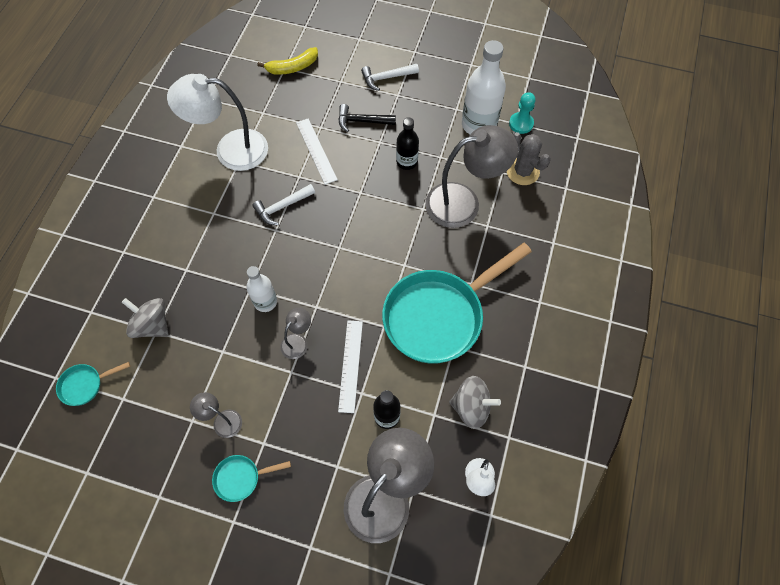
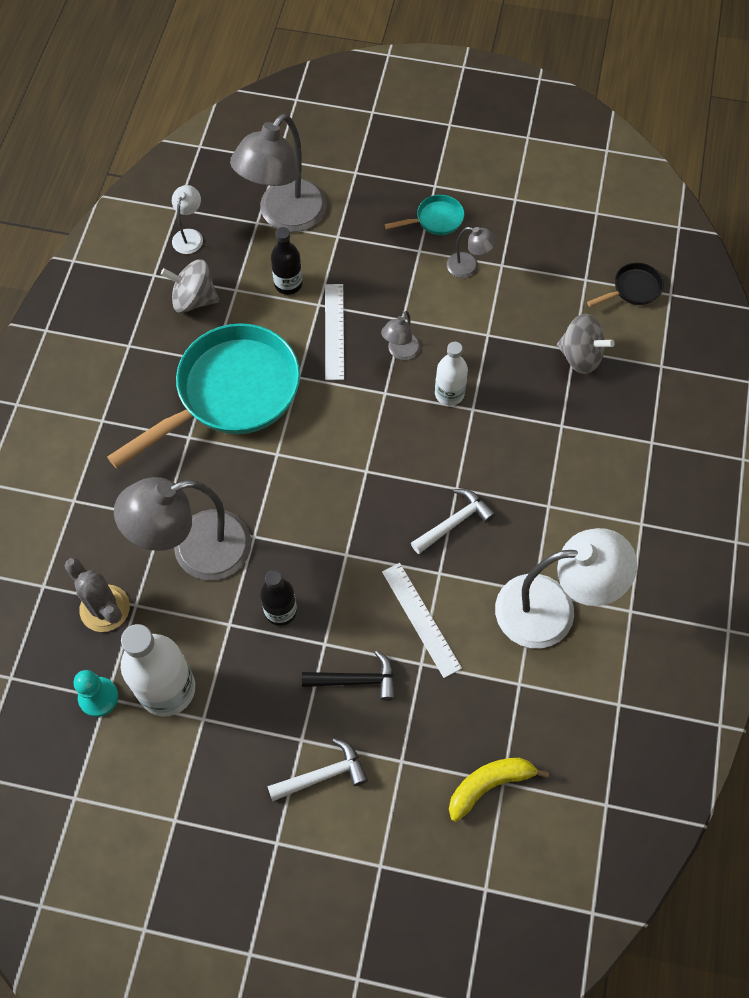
camera: 175 degrees right, 0 degrees up
(85, 385) = (633, 289): turquoise pan -> black pan

